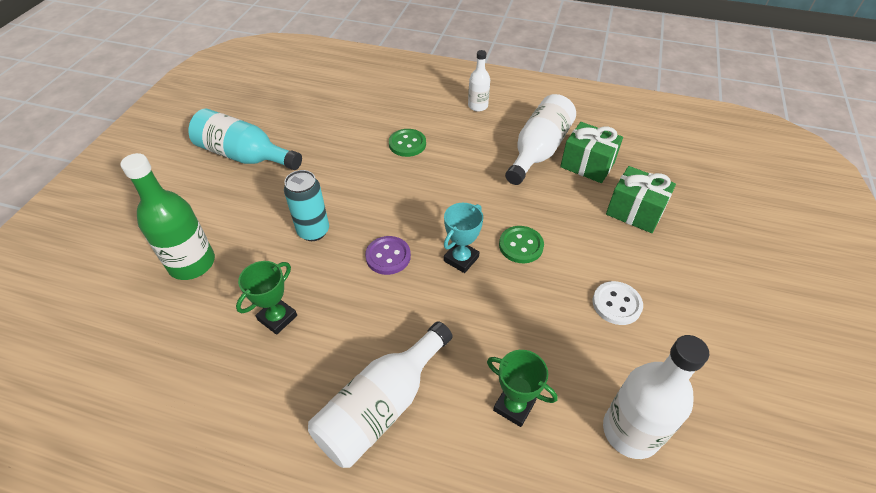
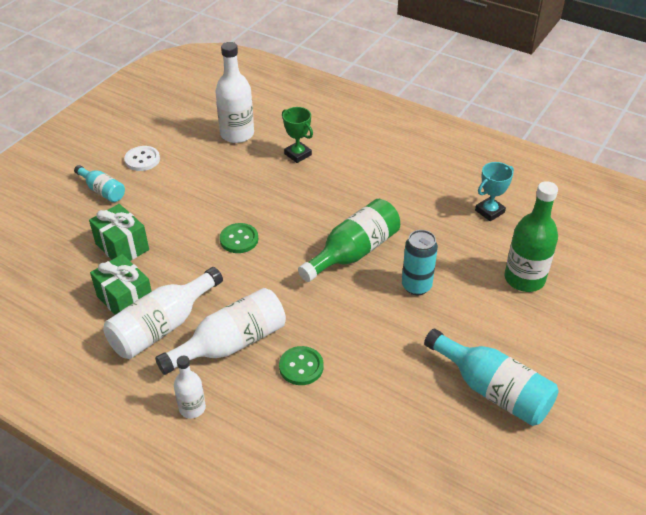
camera: 165 degrees left, 5 degrees down
(277, 318) = (447, 226): green trophy -> none
(381, 406) = (379, 168): white bottle -> white bottle (231, 344)
(388, 256) = (353, 252): purple button -> green bottle
(461, 259) = (293, 239): turquoise trophy -> turquoise trophy (489, 211)
(616, 304) = (195, 189): white button -> white button (142, 160)
(722, 276) = (102, 191): none -> turquoise bottle

